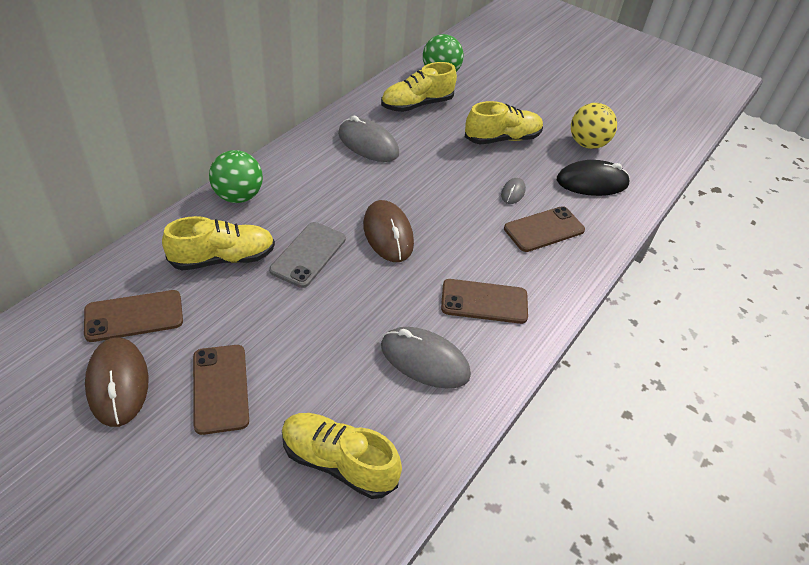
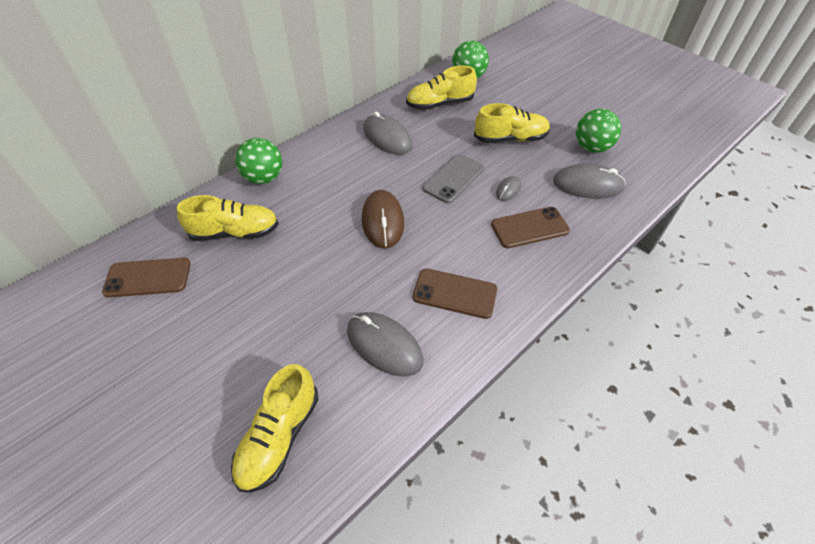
camera: 15 degrees right, 5 degrees up
(118, 383) = (117, 337): brown mouse -> none
(220, 388) = (198, 351): brown phone -> none
(308, 254) = (307, 235): grey phone -> grey phone (453, 178)
(338, 462) = (279, 436): yellow shoe -> yellow shoe turned 105 degrees counterclockwise
(587, 144) = (591, 148): yellow ball -> green ball
(592, 182) = (587, 185): black mouse -> grey mouse

